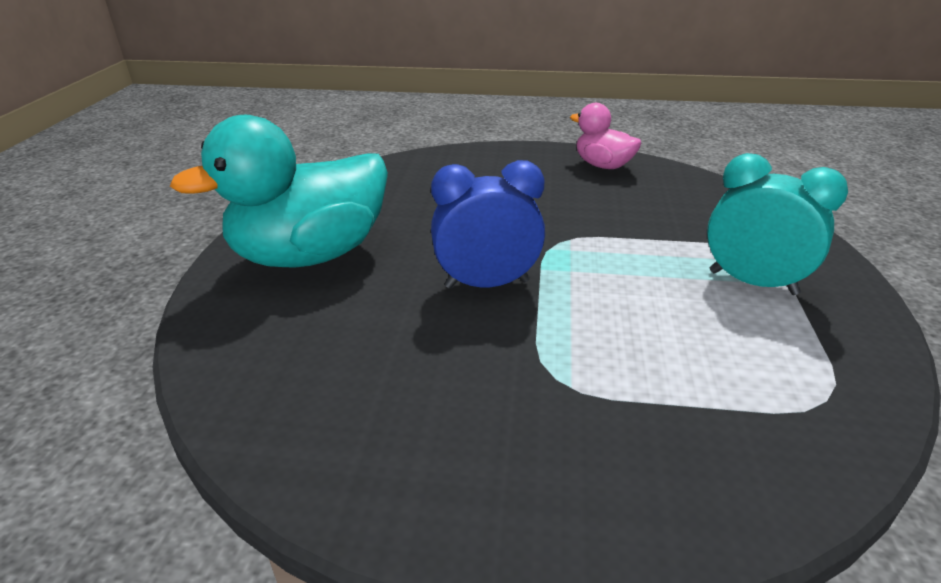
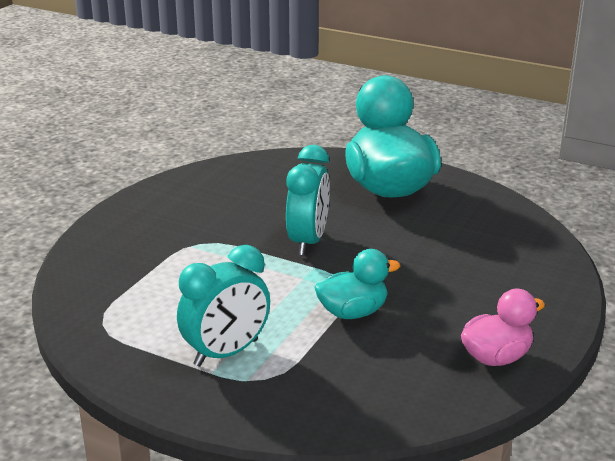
camera: 110 degrees right, 5 degrees down
(487, 284) = (308, 241): blue clock -> turquoise clock
(606, 229) = (353, 312): none -> turquoise duck

